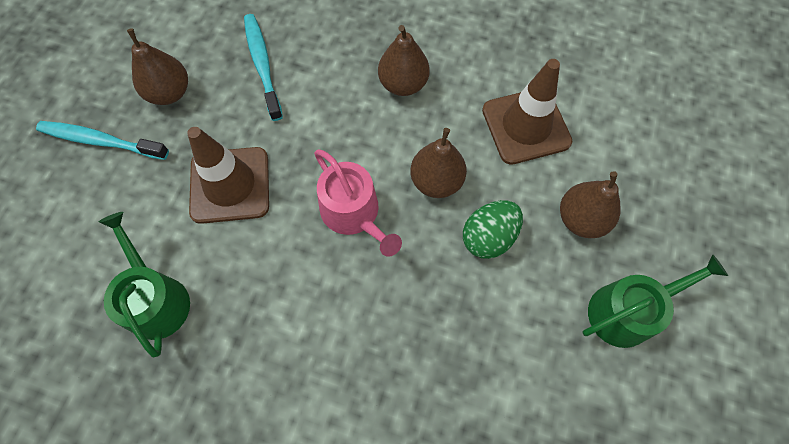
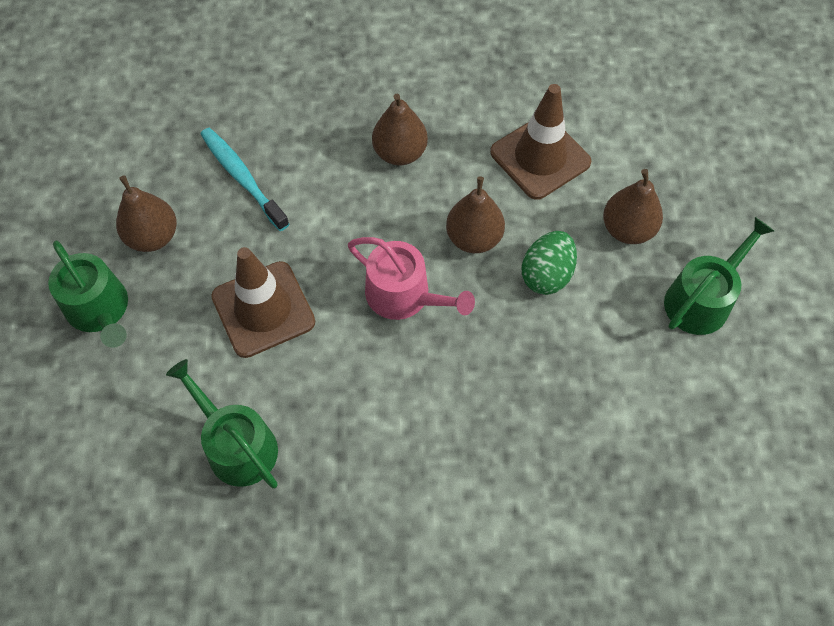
camera: 20 degrees left, 5 degrees down
(101, 141) = (100, 310): turquoise toothbrush -> green watering can

